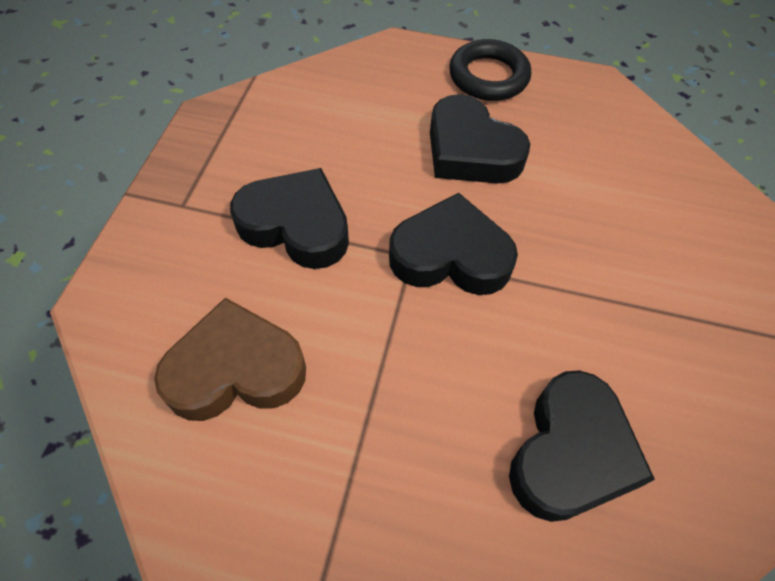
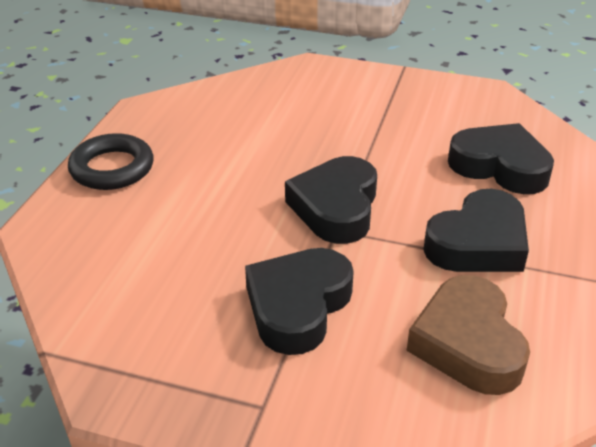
camera: 85 degrees left, 20 degrees down
(470, 151) = (213, 187): black heart -> black heart (478, 243)

